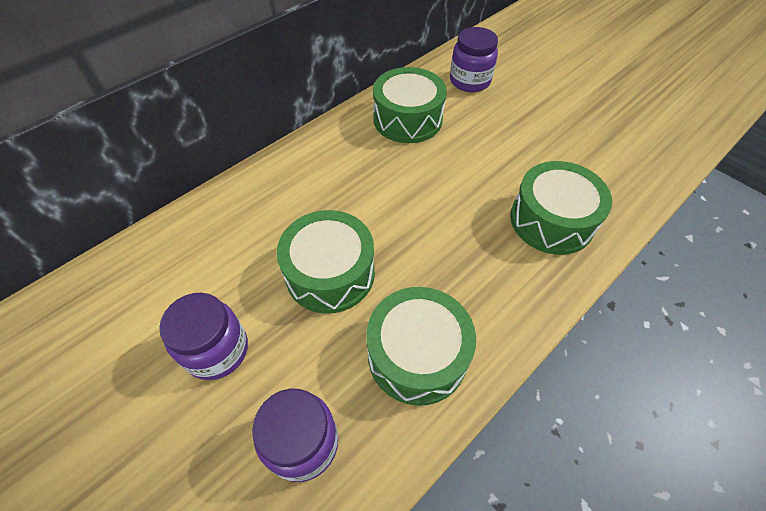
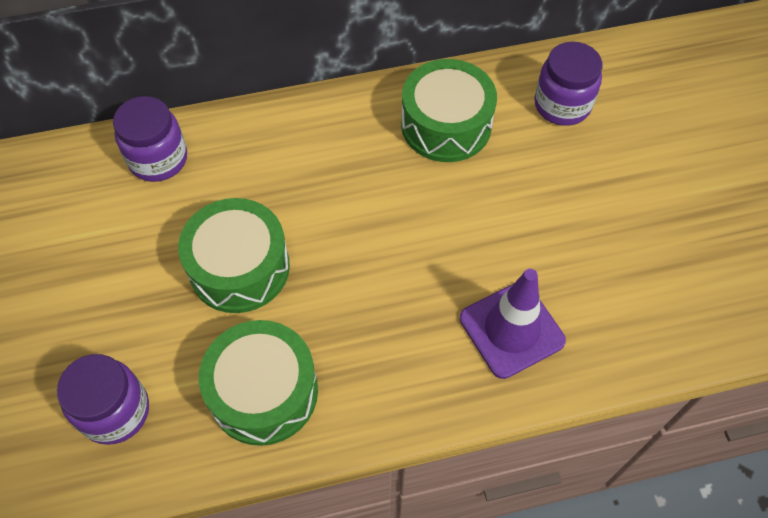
camera: 30 degrees right, 5 degrees up
(217, 350) = (95, 290): purple jar -> purple jar (158, 159)
(551, 220) = (511, 329): green drum -> purple traffic cone

